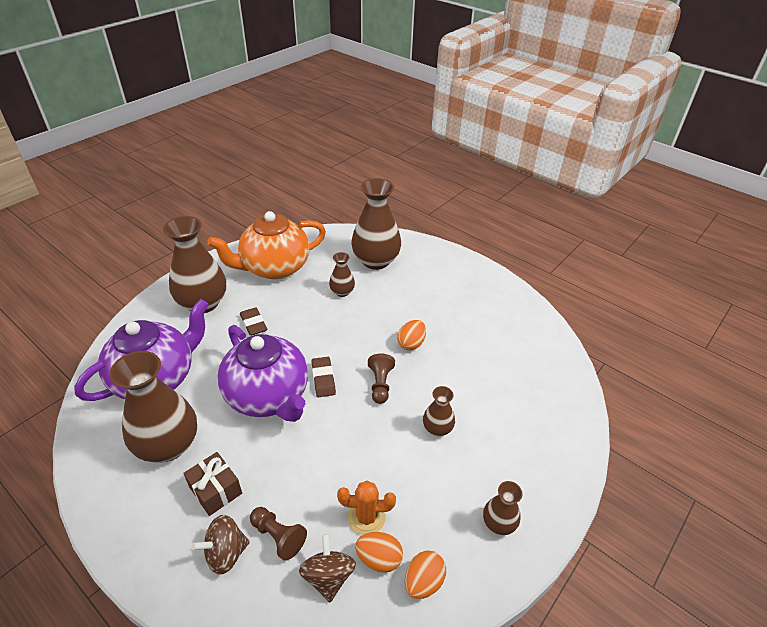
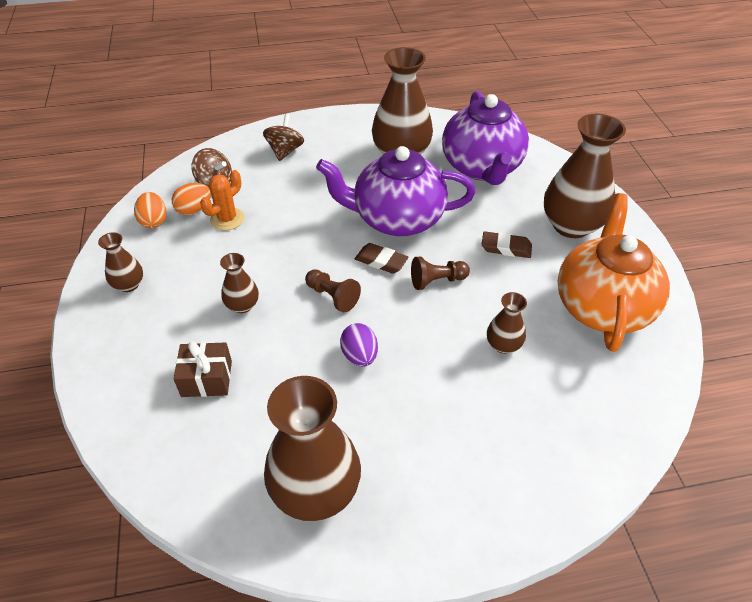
camera: 130 degrees right, 5 degrees up
(215, 490) = (336, 162): brown gift -> brown gift (206, 378)
(278, 536) = (268, 175): brown pawn -> brown pawn (437, 281)
(376, 261) = (546, 420): brown vase -> brown vase (315, 490)
(411, 343) = (359, 356): orange egg -> purple egg

